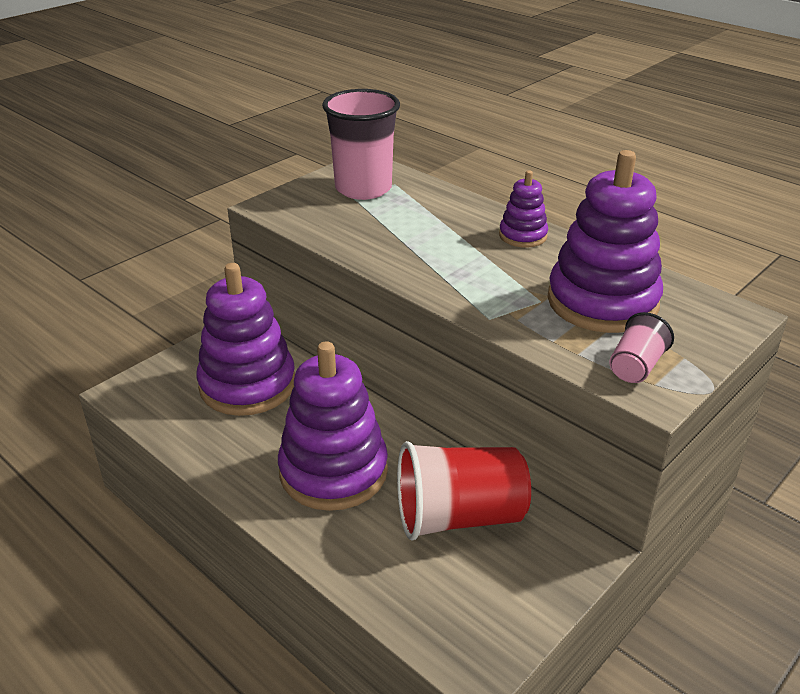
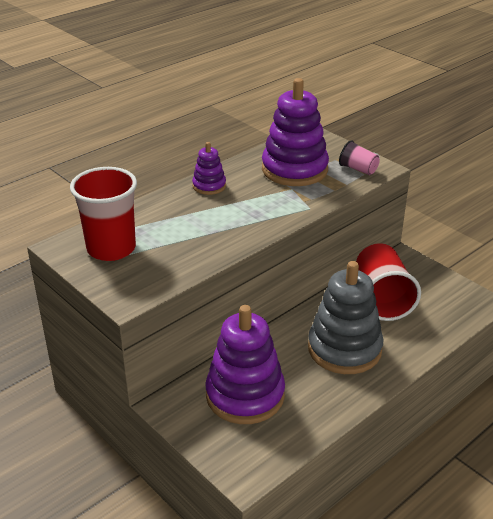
camera: 85 degrees left, 0 degrees up
(333, 471) = (344, 349): purple stacking toy -> grey stacking toy
(363, 188) = (111, 249): pink cup -> red cup

